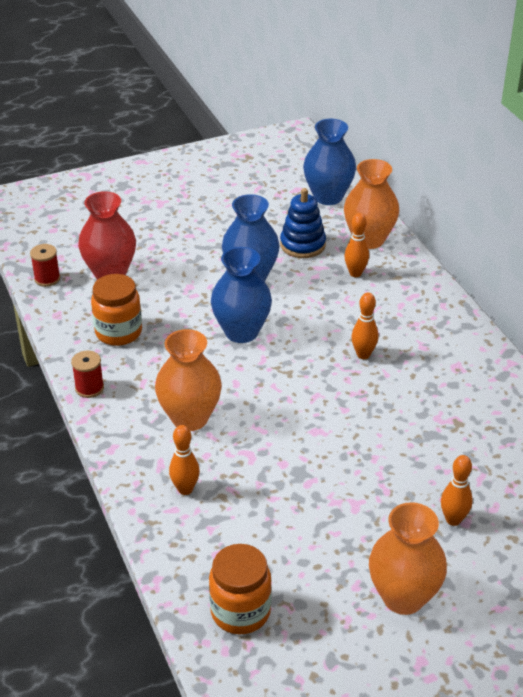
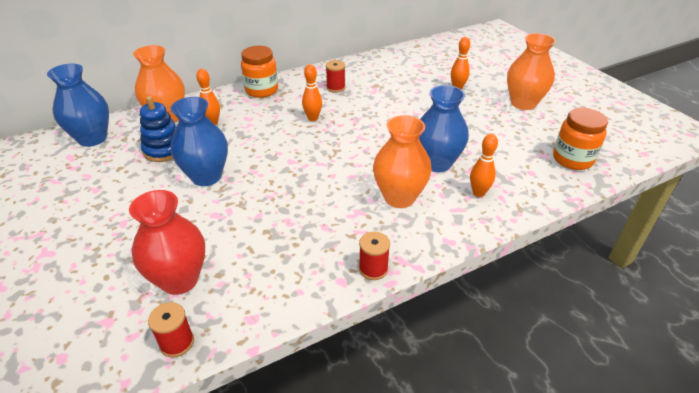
camera: 95 degrees left, 0 degrees up
(118, 332) = (285, 258): orange jar -> orange jar (261, 90)
(241, 332) = (286, 177): blue vase -> blue vase (437, 163)
(447, 379) = (335, 88): none -> red spool

